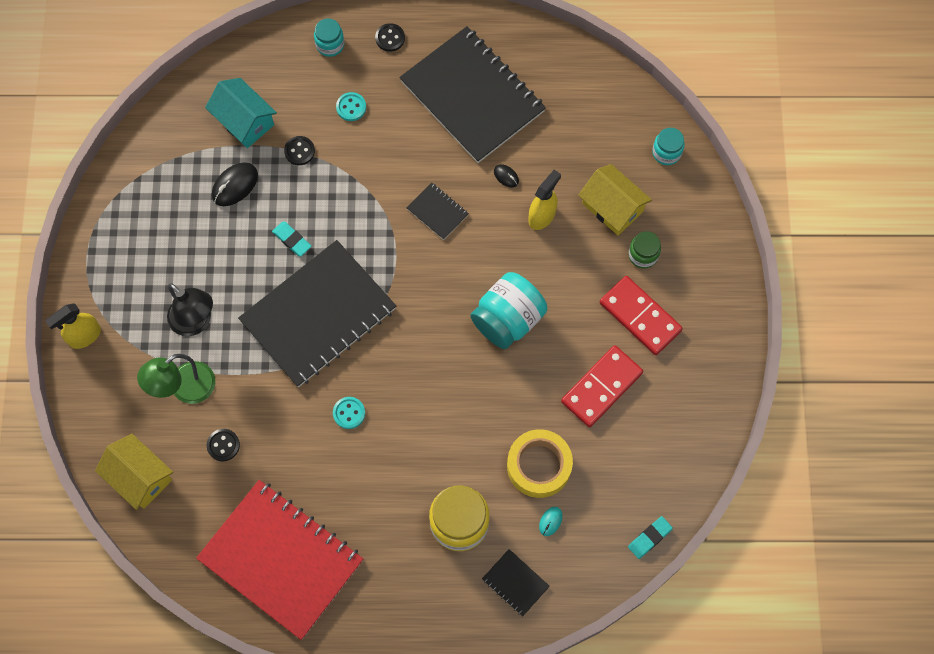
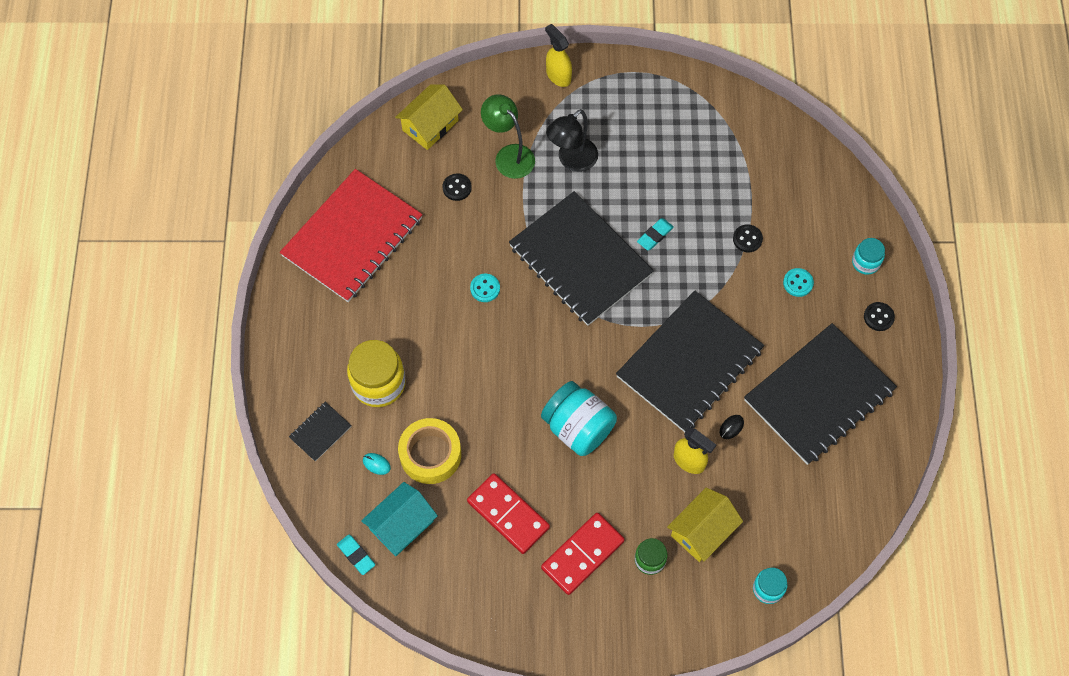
camera: 90 degrees right, 5 degrees down
(235, 185) = (708, 186): black mouse -> none
(244, 121) = (776, 190): turquoise house -> turquoise house (401, 525)
(437, 212) = (689, 363): black notebook -> black notebook, size x2.45

